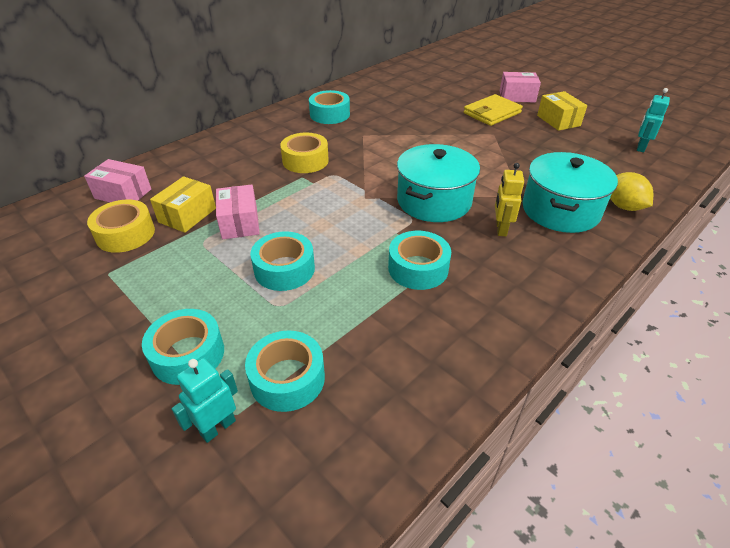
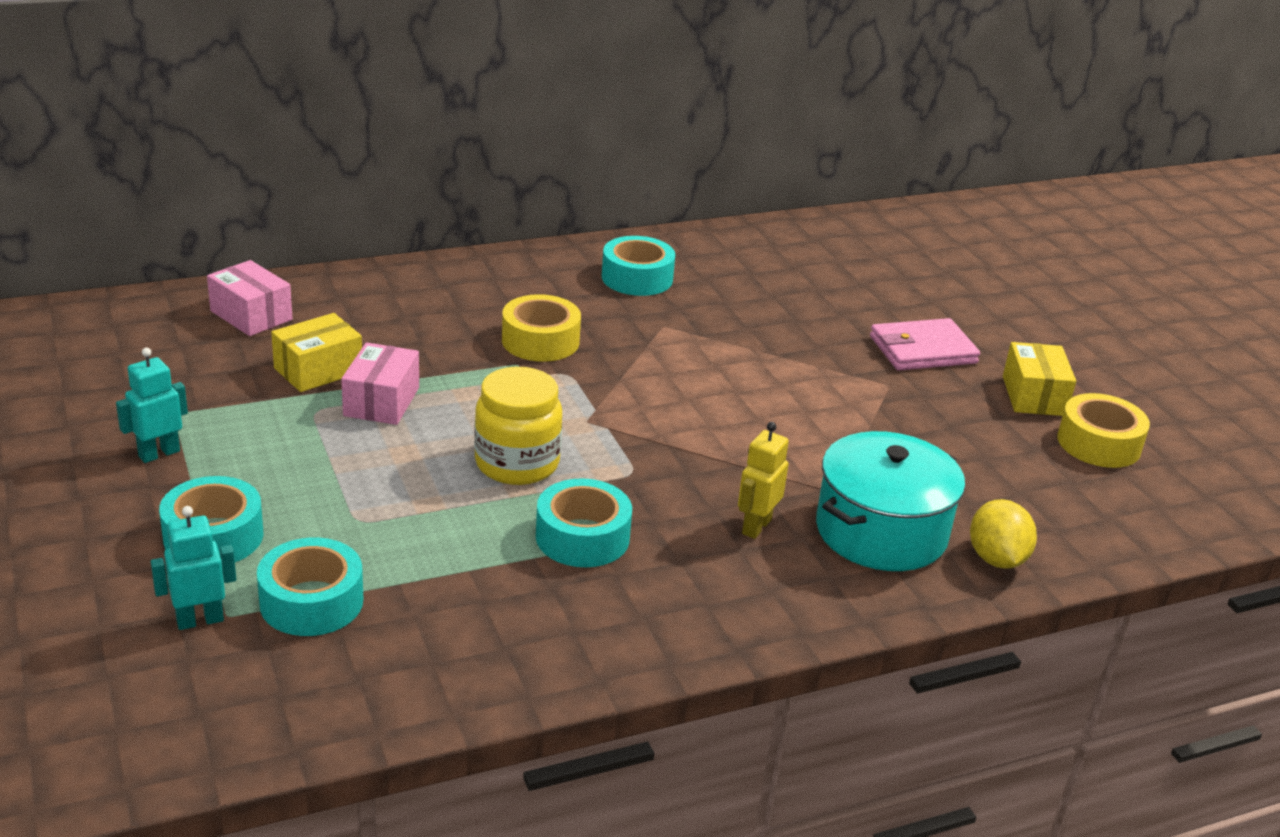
camera: 20 degrees right, 10 degrees down
(125, 234) = (223, 371): yellow tape -> yellow tape (1098, 443)
(284, 269) = (398, 479): turquoise tape -> none
(346, 235) = (517, 464): none -> yellow jar
(434, 201) = (689, 457): turquoise pot -> none
(492, 113) = (922, 350): yellow wallet -> pink wallet
(517, 96) = (1000, 334): pink box -> none
(640, 147) = (1140, 482): turquoise robot -> turquoise robot (159, 453)

